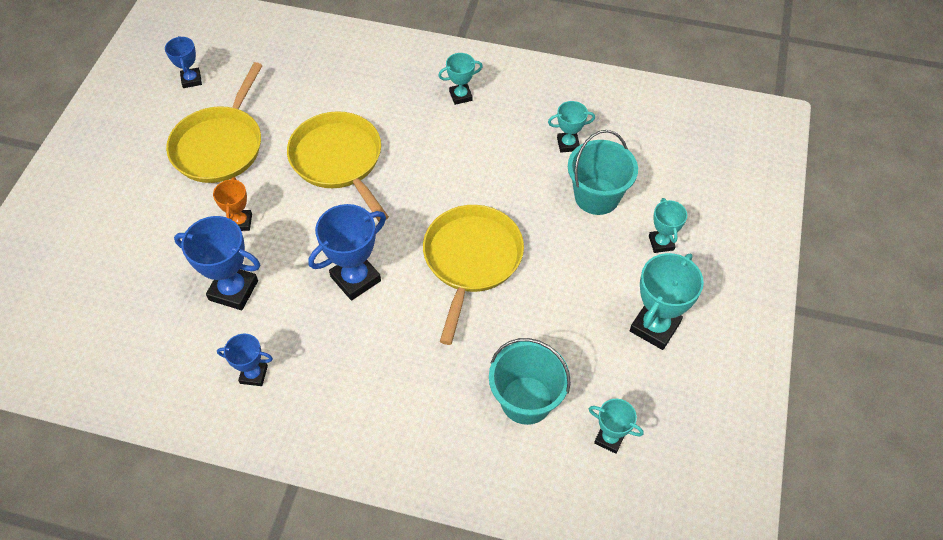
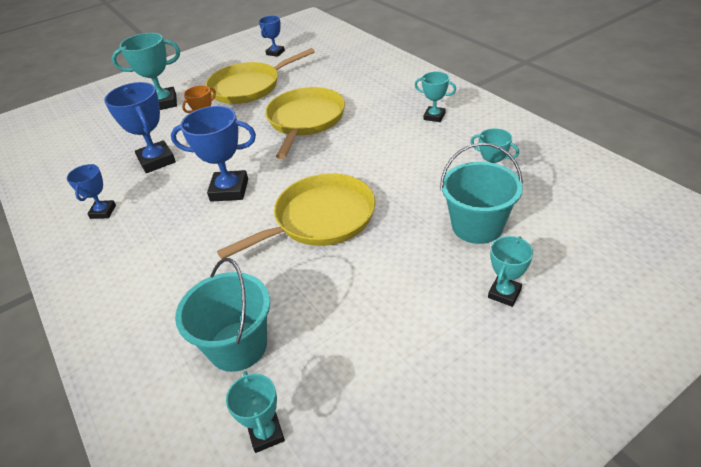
camera: 45 degrees right, 15 degrees down
(253, 374) = (103, 212): blue trophy -> blue trophy turned 45 degrees clockwise
(655, 327) = (421, 362): turquoise trophy -> turquoise trophy (163, 103)

